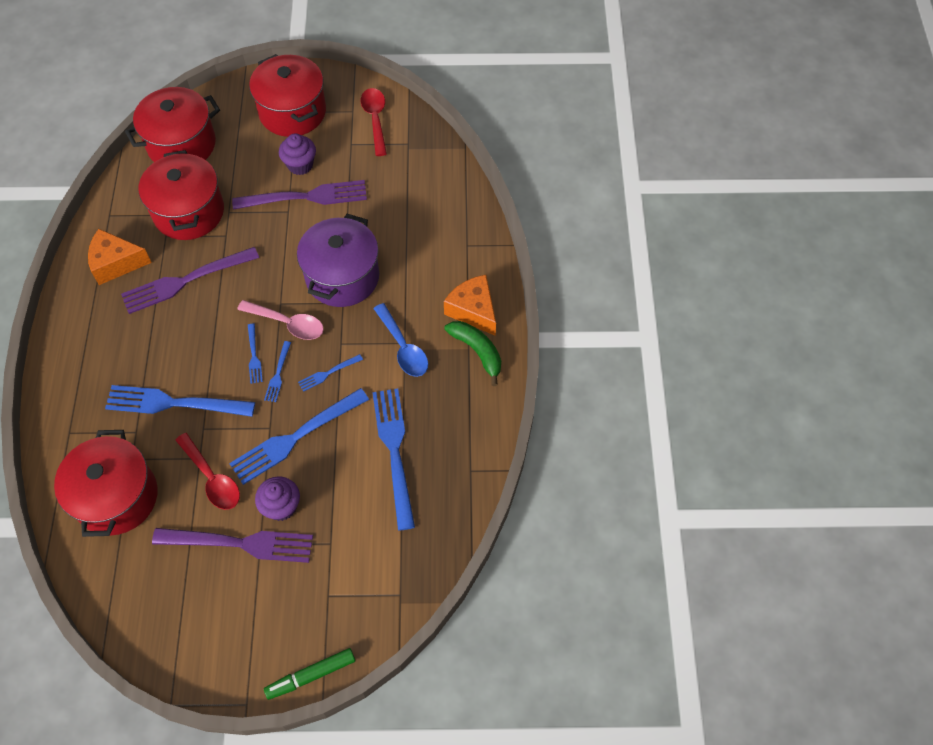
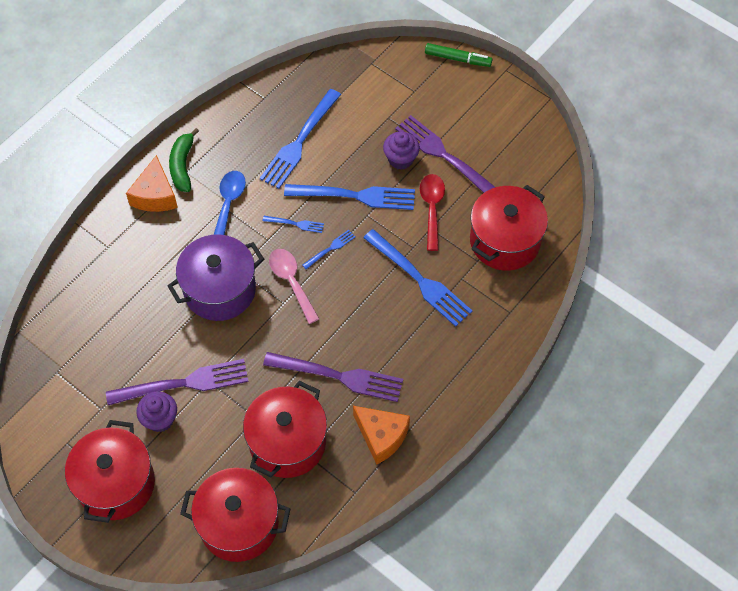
camera: 140 degrees left, 0 degrees up
(254, 356) = (336, 275): blue fork -> none
(306, 197) = (183, 383): purple fork -> purple fork turned 135 degrees clockwise
(375, 119) = (57, 418): red spoon -> none

